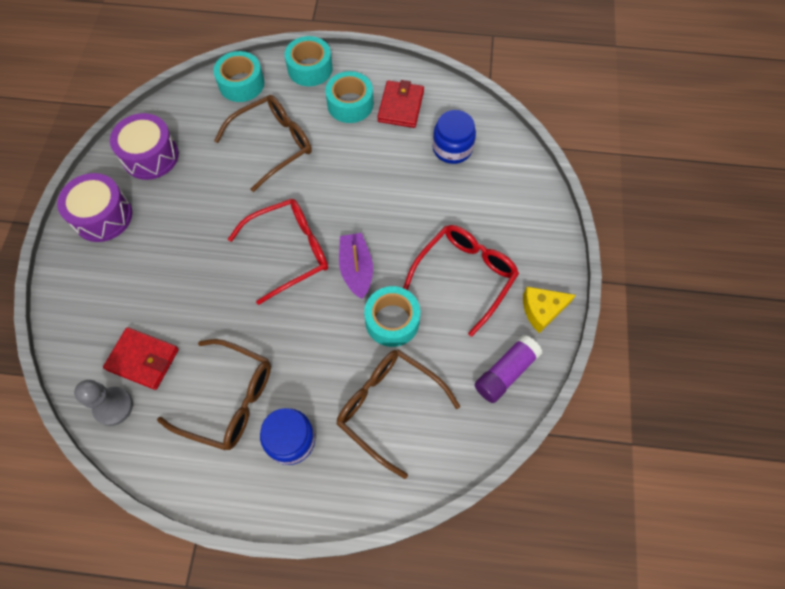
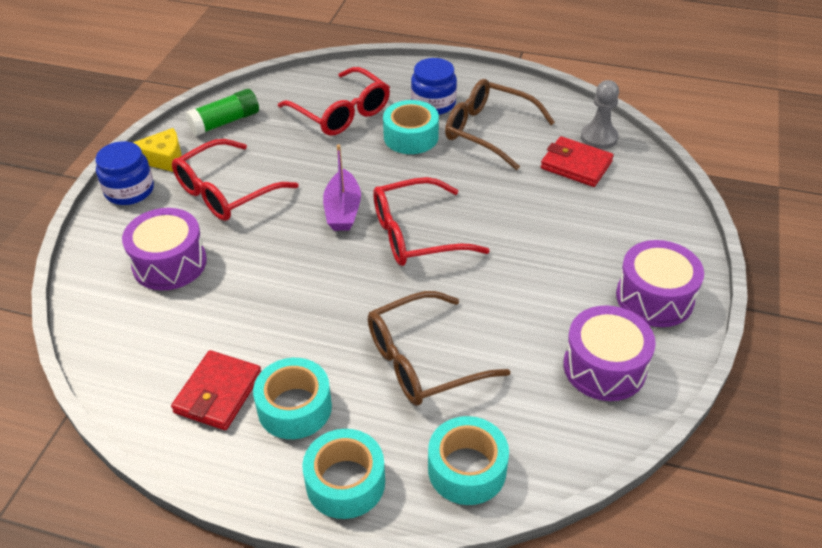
camera: 170 degrees left, 20 degrees down
(388, 407) = (341, 113): brown glasses -> red glasses
(392, 321) = (318, 166): turquoise tape -> turquoise tape (411, 137)
(452, 148) = (172, 323): blue jar -> blue jar (129, 190)
(478, 196) = (169, 263): none -> purple drum
(505, 372) = (225, 122): purple glue stick -> green glue stick

